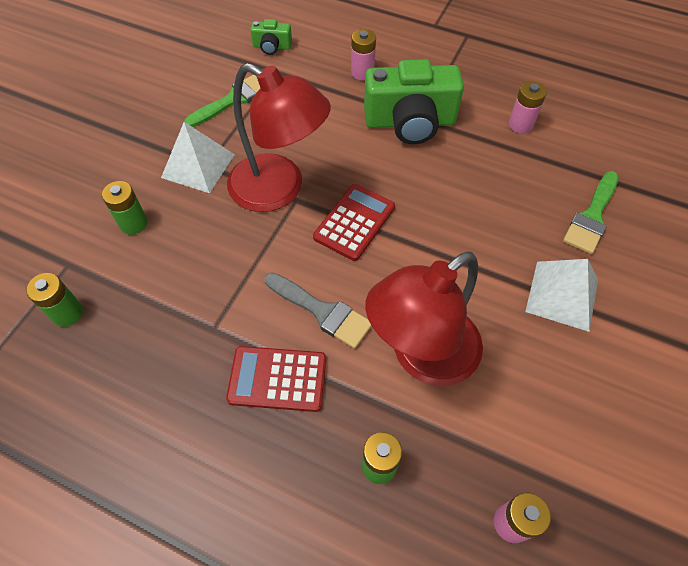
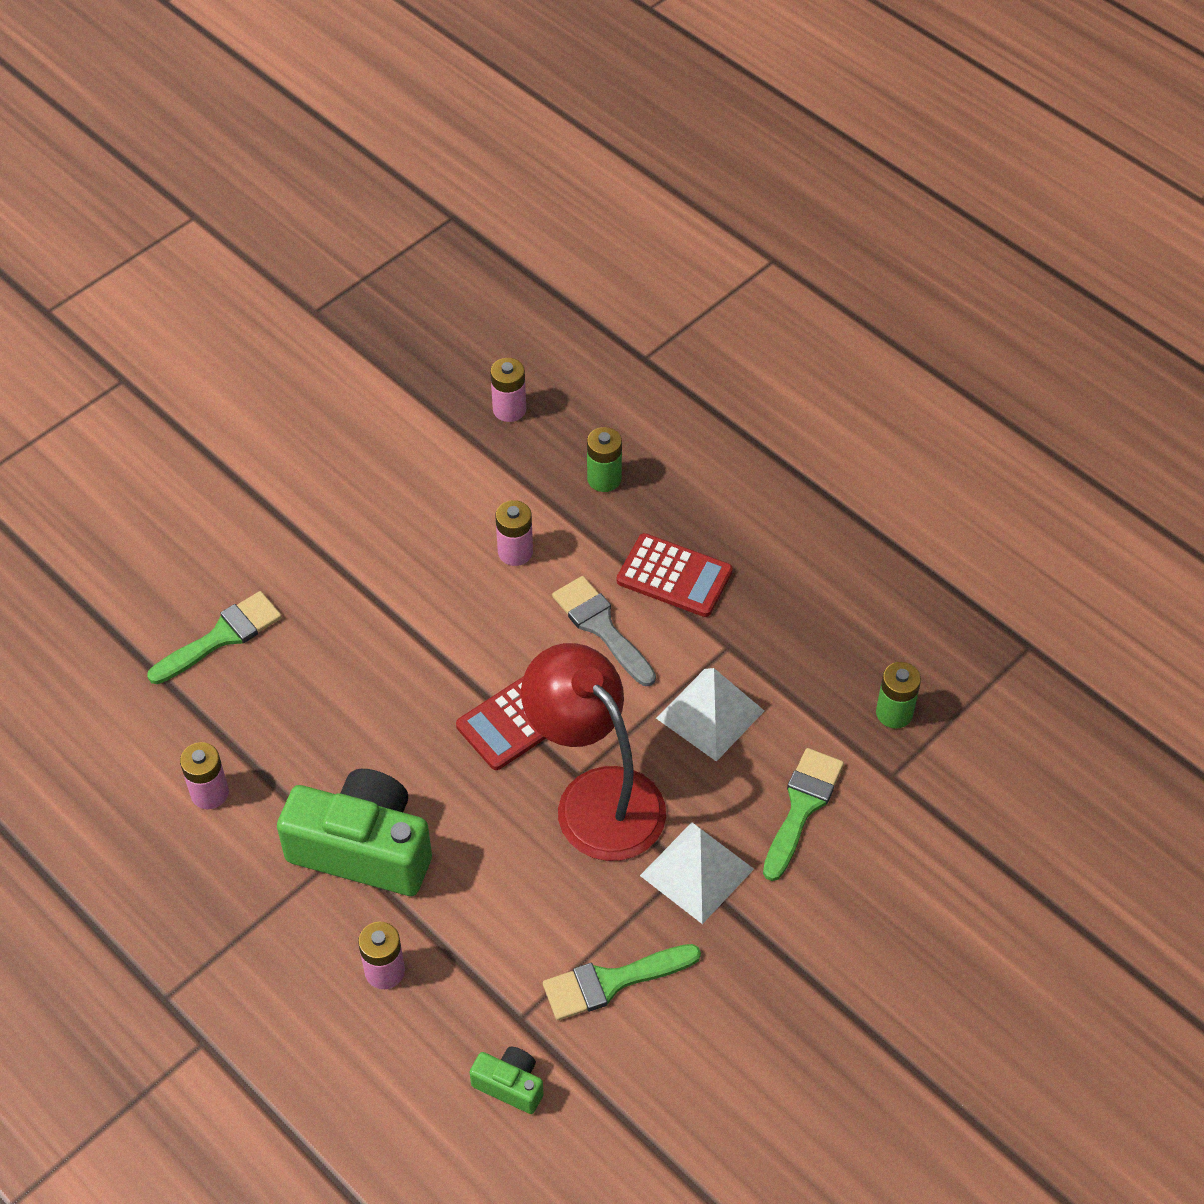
camera: 160 degrees left, 5 degrees down
(133, 223) = (802, 807): green battery -> green brush
(422, 356) = (515, 552): red lamp -> pink battery
(562, 295) = (327, 564): white pyramid -> white pyramid (710, 714)

